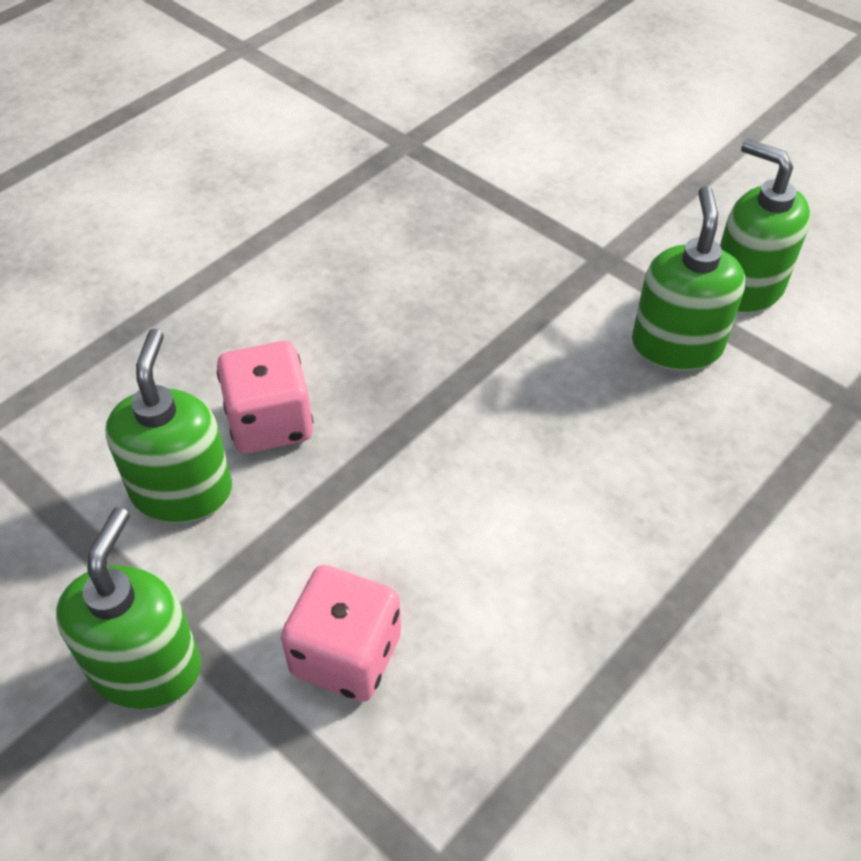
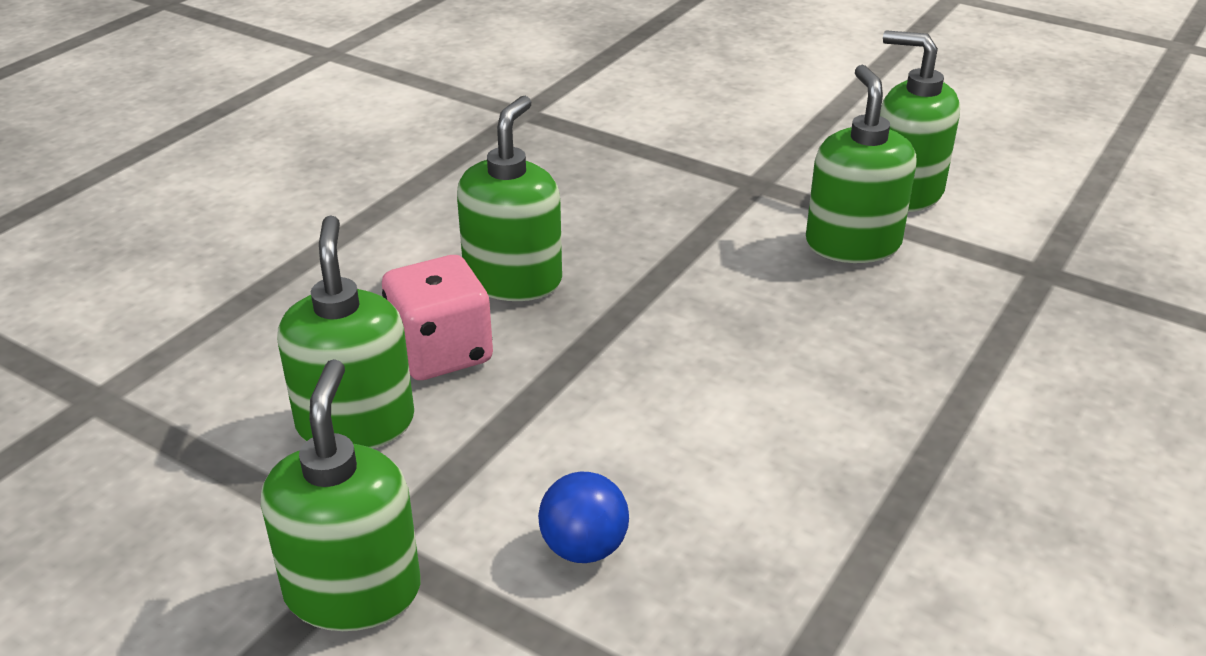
camera: 10 degrees left, 15 degrees down
(346, 654) = (584, 548): pink dice -> blue ball
(351, 347) = (513, 280): none -> green soap dispenser

